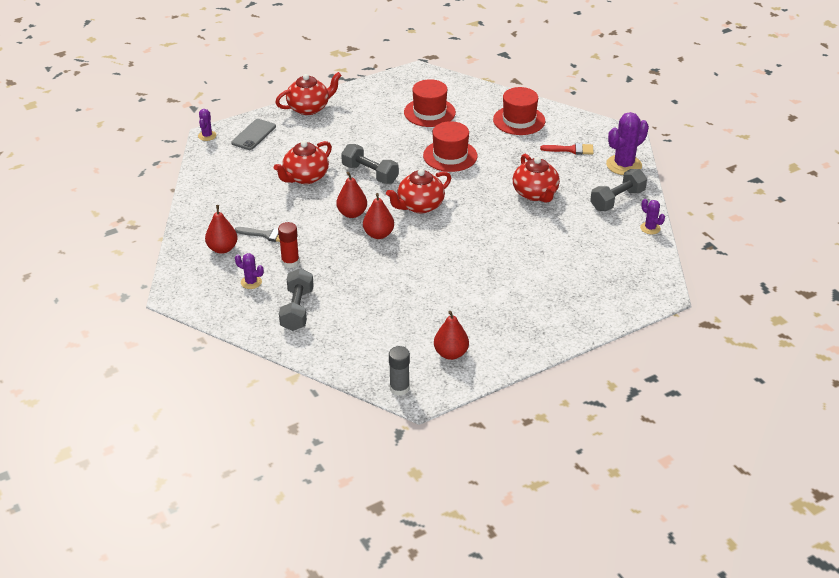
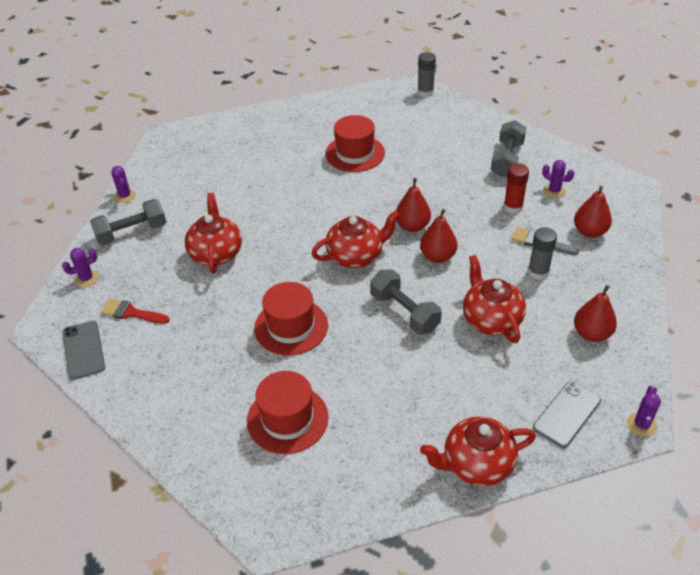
camera: 165 degrees left, 5 degrees up
(269, 212) = (538, 272): none -> grey glue stick
(305, 177) = (491, 319): red teapot -> red teapot turned 75 degrees counterclockwise
(451, 353) = (375, 110): red pear -> red pear (591, 334)
(519, 120) = (166, 379): red hat -> red hat (355, 153)
(586, 127) = (83, 350): none -> grey phone
(624, 165) = (86, 279): purple cactus -> purple cactus, size x0.53

